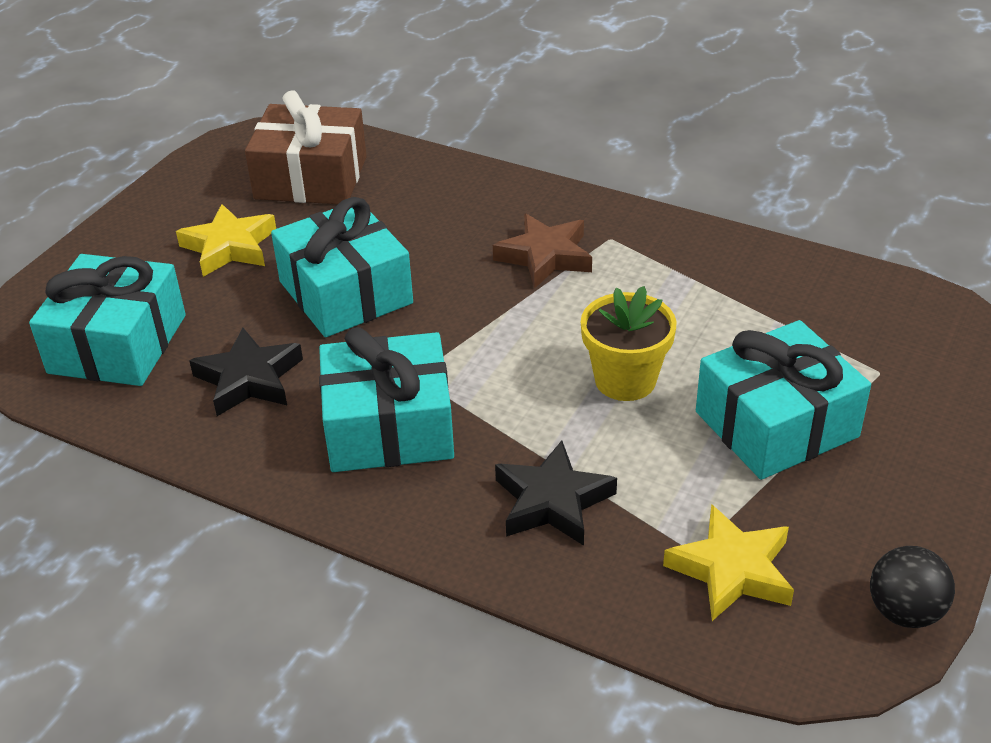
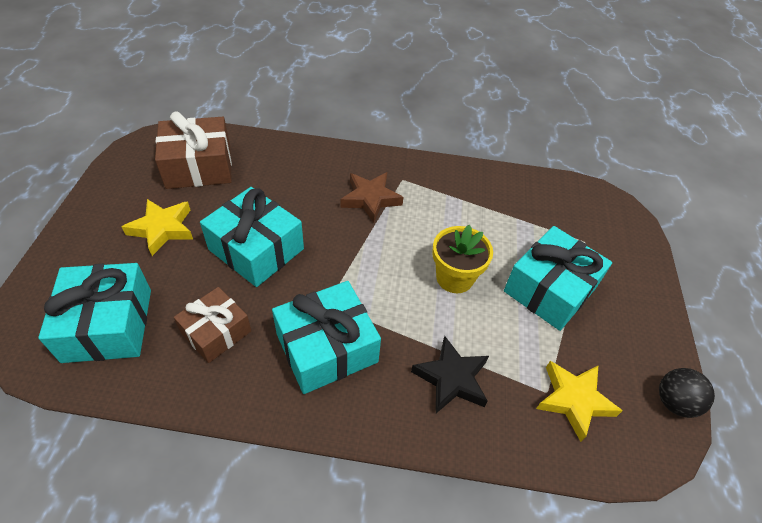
camera: 25 degrees left, 10 degrees up
(249, 379) = (216, 332): black star -> brown gift

